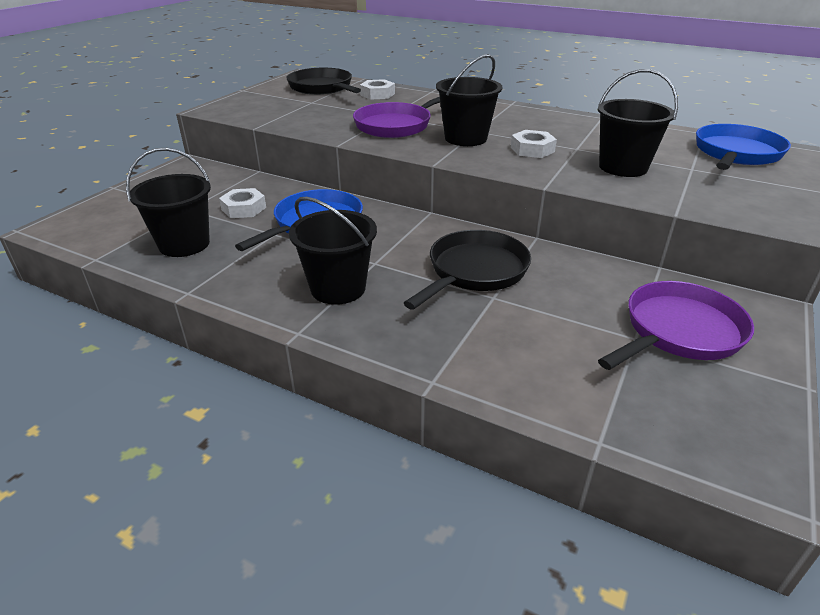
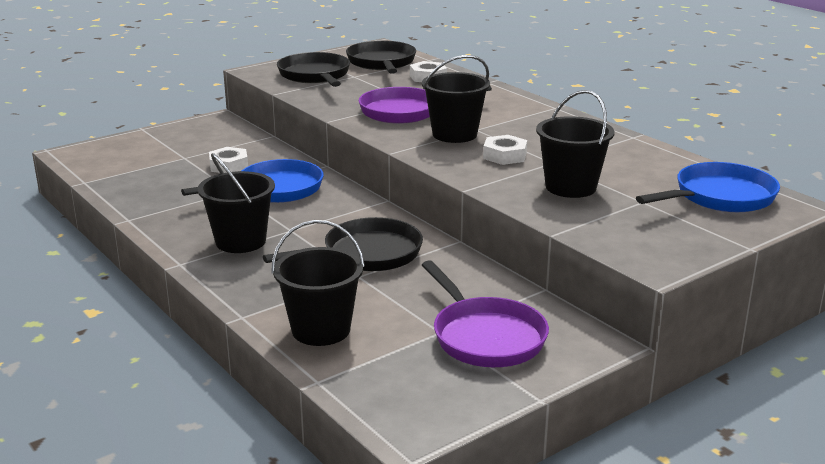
camera: 25 degrees right, 10 degrees down
(184, 244) = (156, 184): black bucket -> black bucket (321, 330)
(275, 106) = (315, 76): none -> black pan
(678, 332) = (485, 337): purple pan -> purple pan turned 75 degrees clockwise

